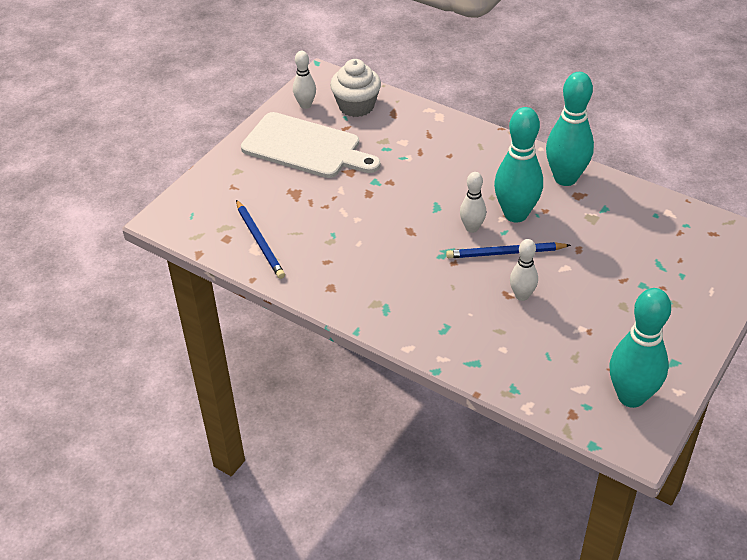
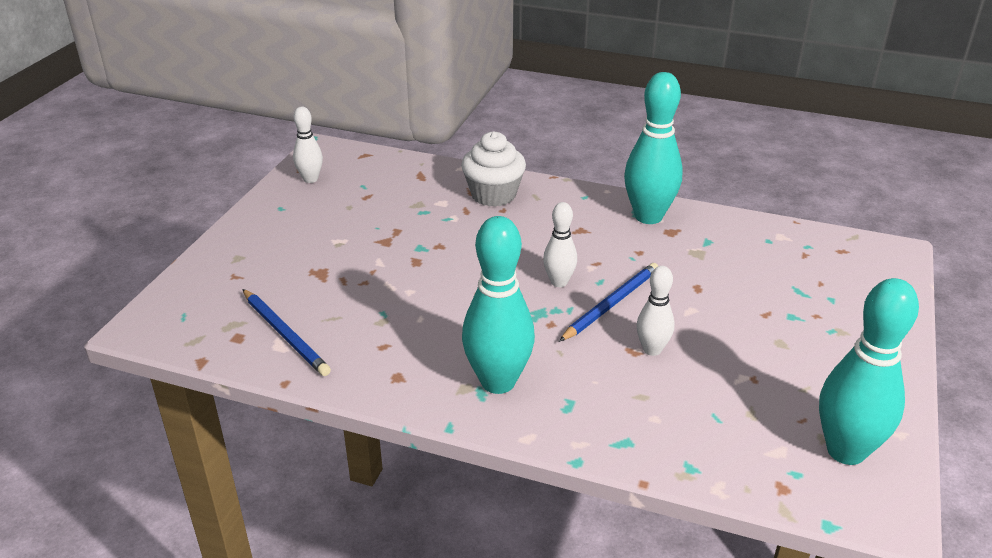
camera: 15 degrees left, 10 degrees down
(305, 147) = (321, 222): white cutting board -> none
(356, 106) = (374, 173): white cupcake -> white cupcake (493, 195)
(505, 253) = (611, 304): blue pencil -> blue pencil turned 150 degrees clockwise
(515, 214) = (606, 260): turquoise bowling pin -> turquoise bowling pin (498, 382)

